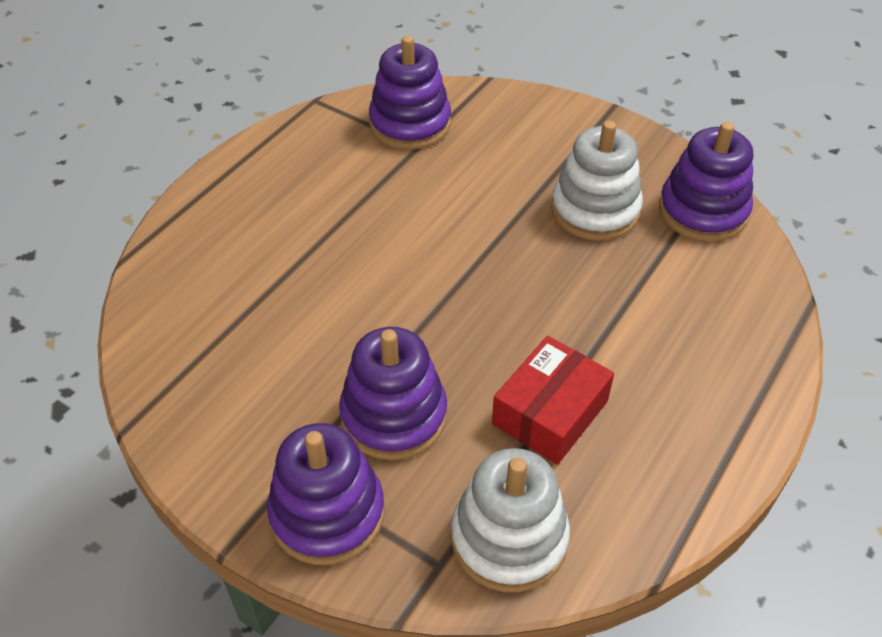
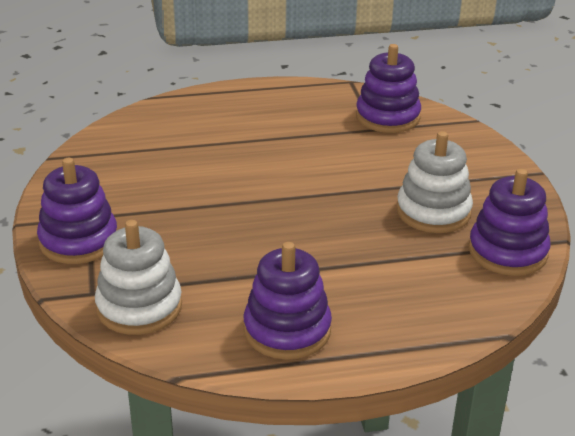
camera: 45 degrees right, 15 degrees down
(394, 415) = (168, 227): purple stacking toy -> purple stacking toy (287, 330)
(550, 412) = (247, 276): red box -> none

